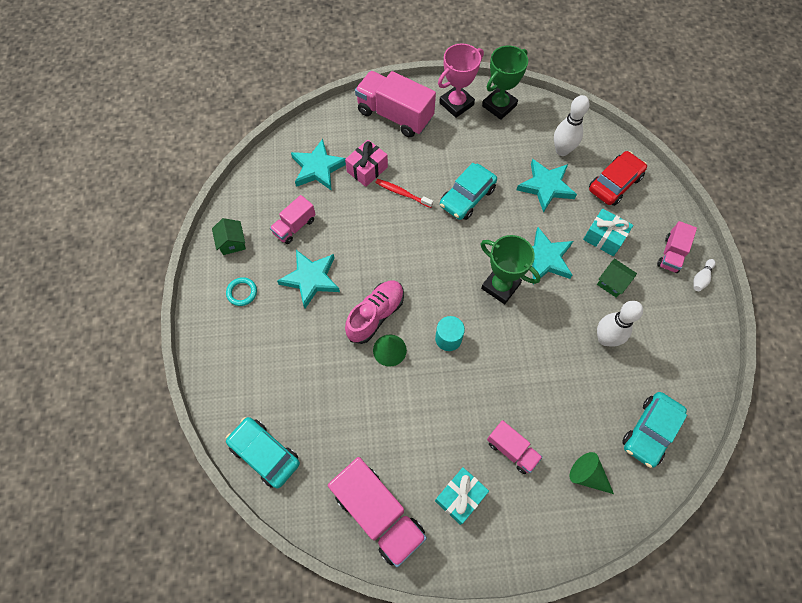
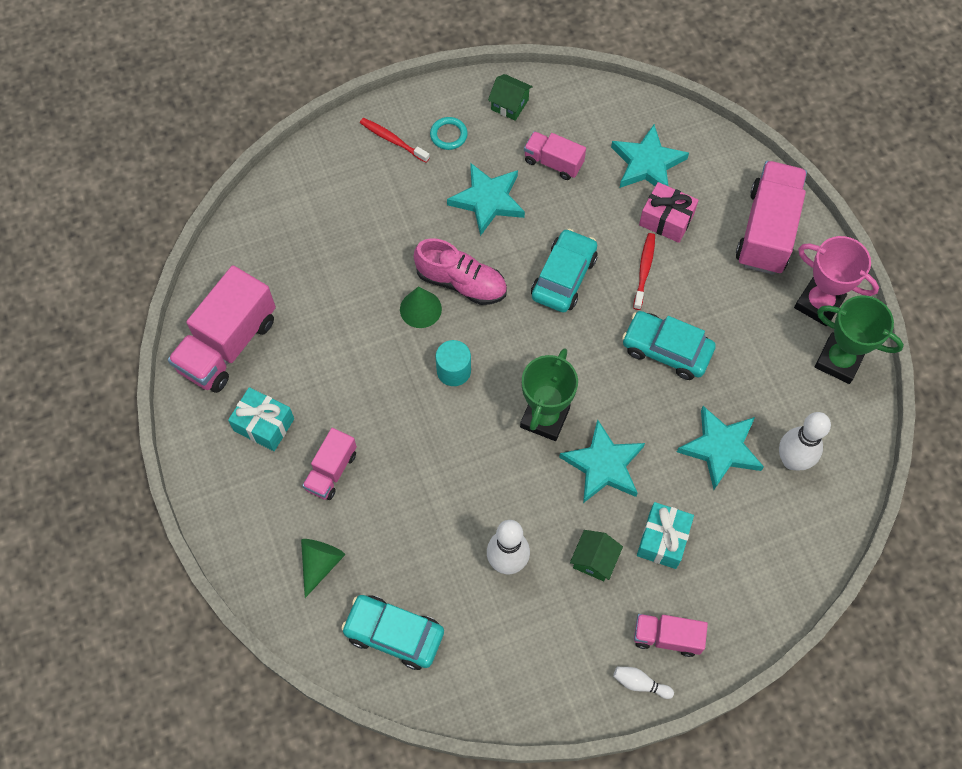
camera: 75 degrees right, 0 degrees up
(230, 335) = (392, 140): none -> red toothbrush
(232, 242) = (509, 105): green house -> green house turned 60 degrees clockwise
(265, 453) = (268, 216): turquoise car -> turquoise car (564, 277)
(614, 183) = (760, 543): red car -> none

